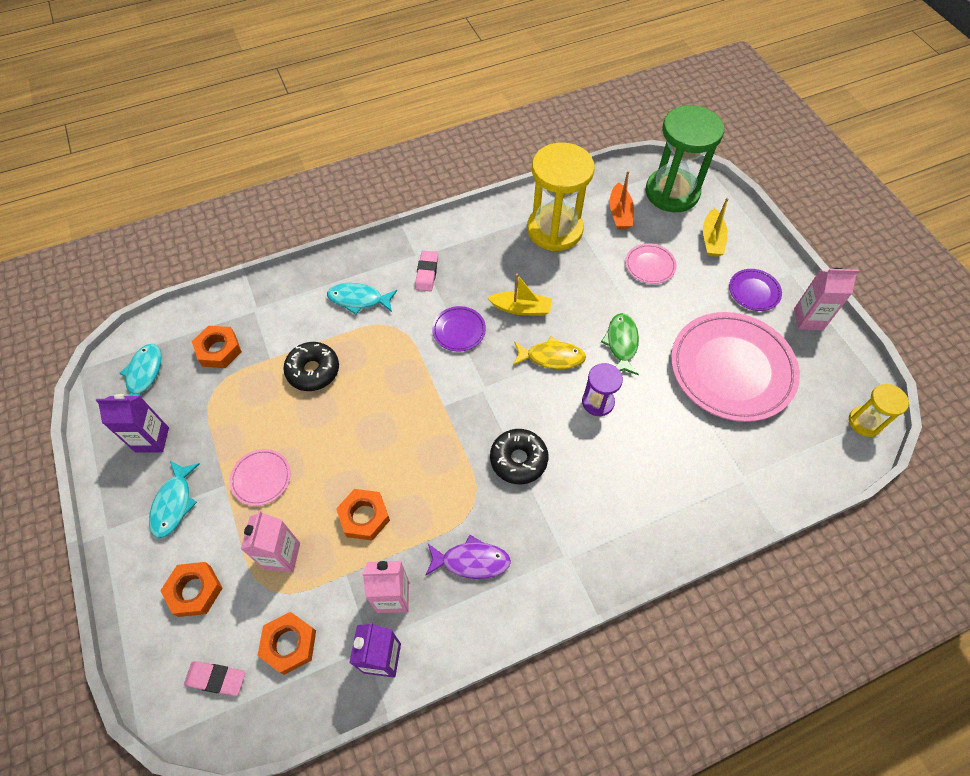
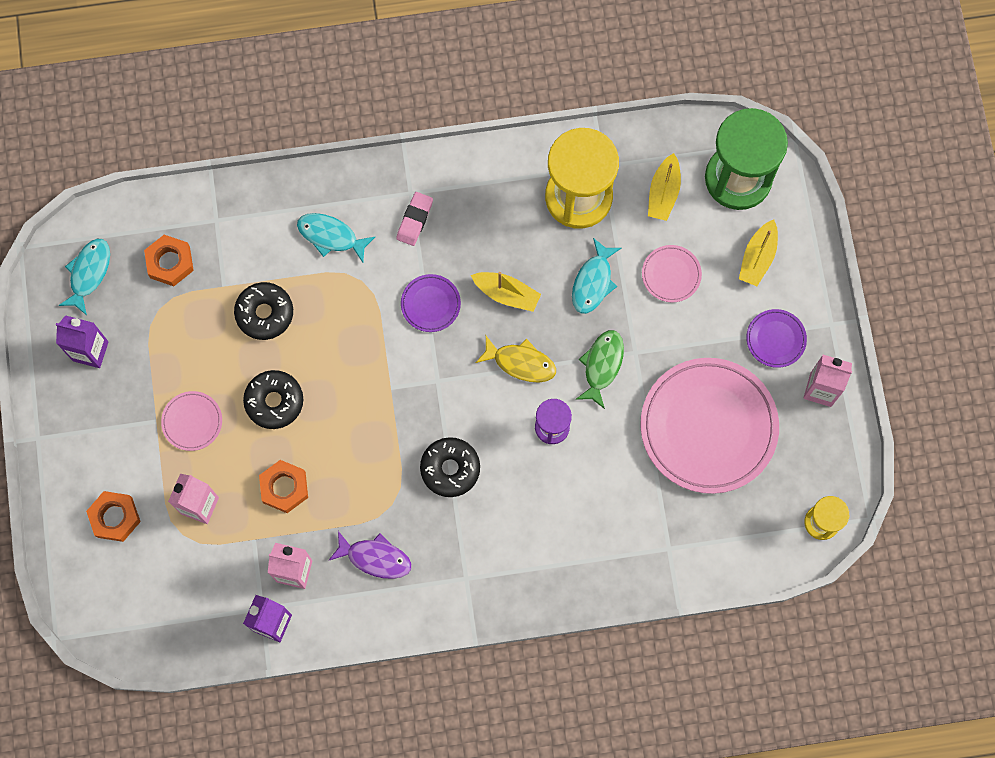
camera: 15 degrees right, 15 degrees up
(174, 504) = (105, 426): turquoise fish -> turquoise fish (593, 282)
(216, 679) = (124, 601): pink eraser -> none
(289, 644) = (192, 588): orange nut -> none
(337, 441) = (274, 401): none -> black donut
(619, 213) = (663, 192): orange boat -> yellow boat

